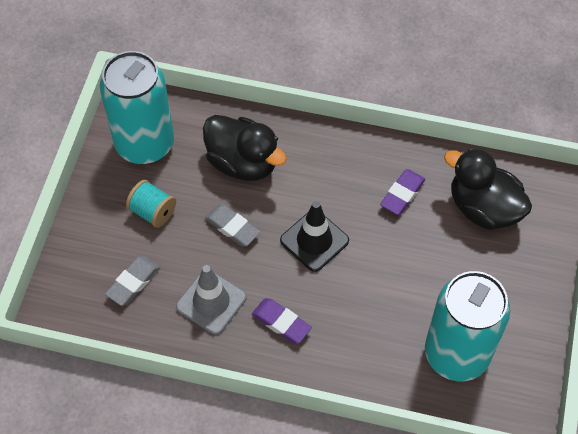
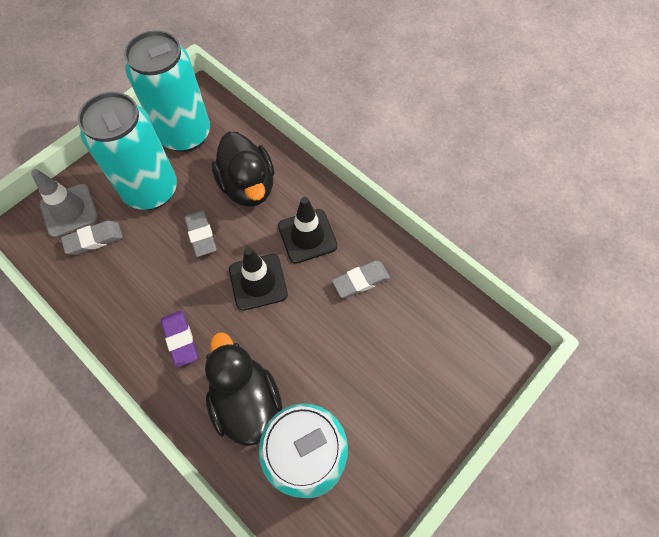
camera: 30 degrees right, 5 degrees up
(153, 212) = (151, 190): turquoise spool -> turquoise can
(211, 302) = (139, 289): grey traffic cone -> grey traffic cone (69, 210)
(329, 180) = (307, 236): none -> black traffic cone
(402, 194) = (360, 281): purple eraser -> grey eraser
(483, 208) = (425, 333): black duck -> black duck (246, 401)

